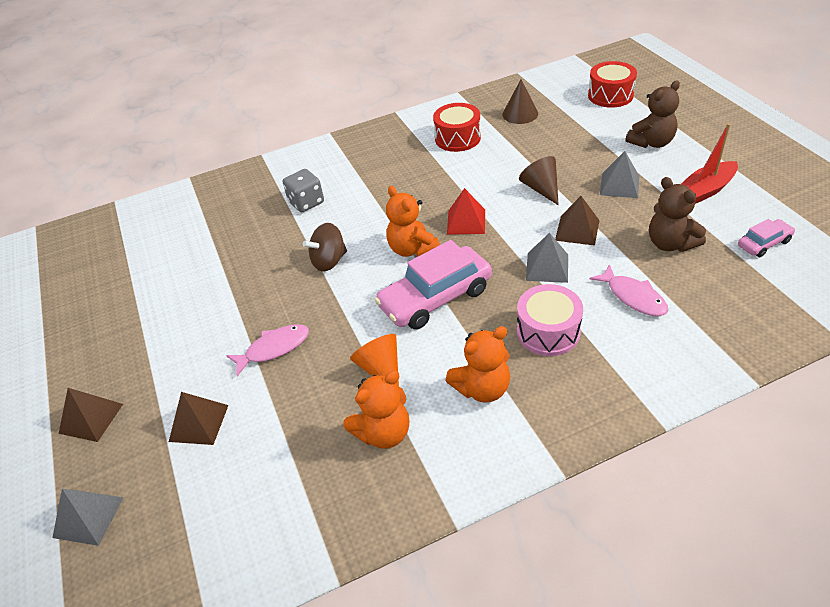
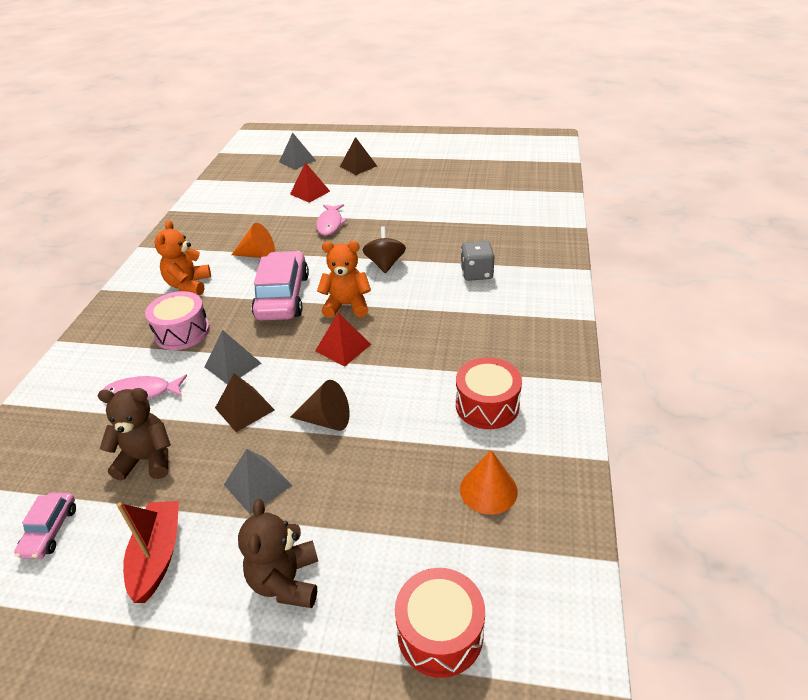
camera: 120 degrees right, 5 degrees down
(199, 423) = (310, 192): brown pyramid -> red pyramid
(383, 432) = (217, 242): orange teddy bear -> none
(520, 114) = (488, 490): brown cone -> orange cone

